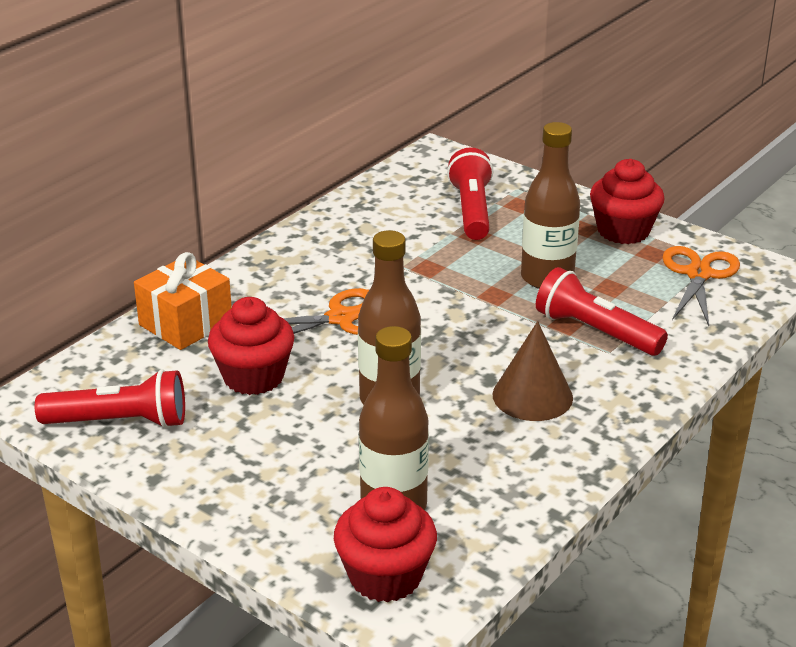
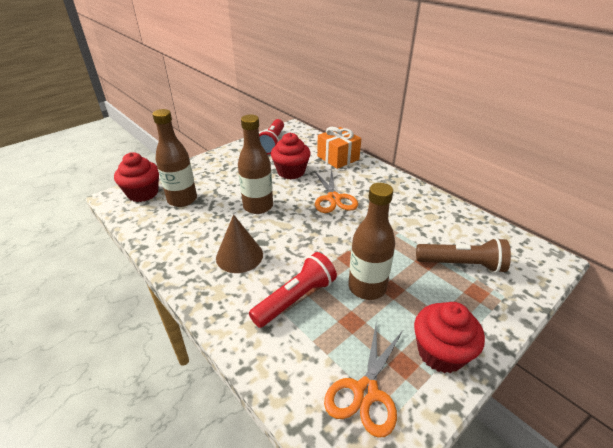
camera: 100 degrees right, 5 degrees up
(472, 210) = (462, 264): red flashlight -> brown flashlight
(699, 274) = (365, 392): orange scissors -> orange scissors turned 90 degrees clockwise

